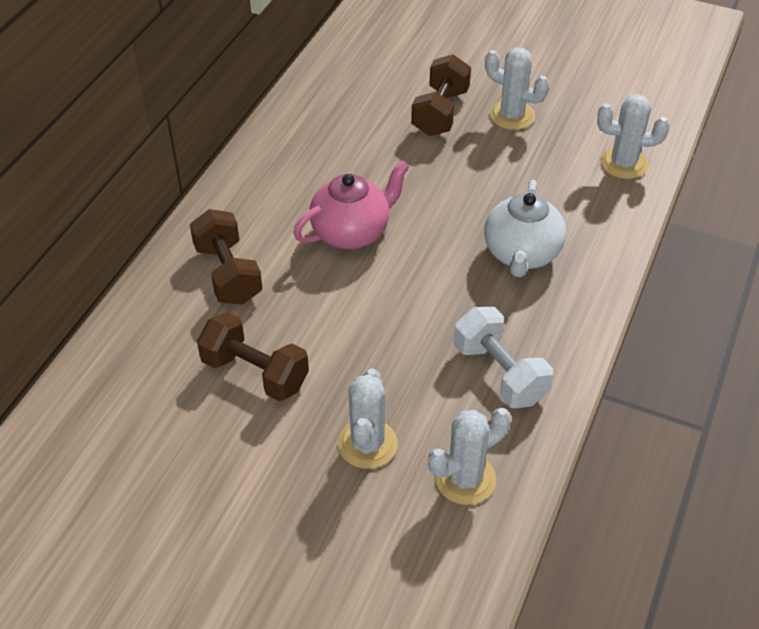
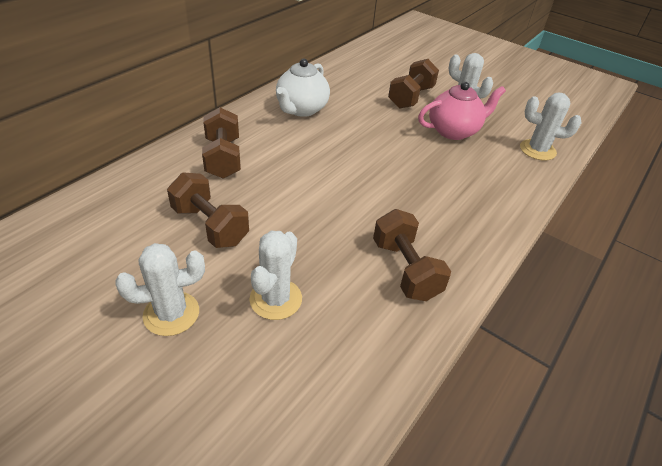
camera: 10 degrees right, 5 degrees down
(352, 232) = (323, 151): pink teapot -> pink teapot (454, 131)
(465, 479) = (349, 349): white cactus -> white cactus (171, 313)
(499, 373) = (405, 270): white dumbbell -> brown dumbbell
(521, 254) = (446, 191): white teapot -> white teapot (301, 109)

